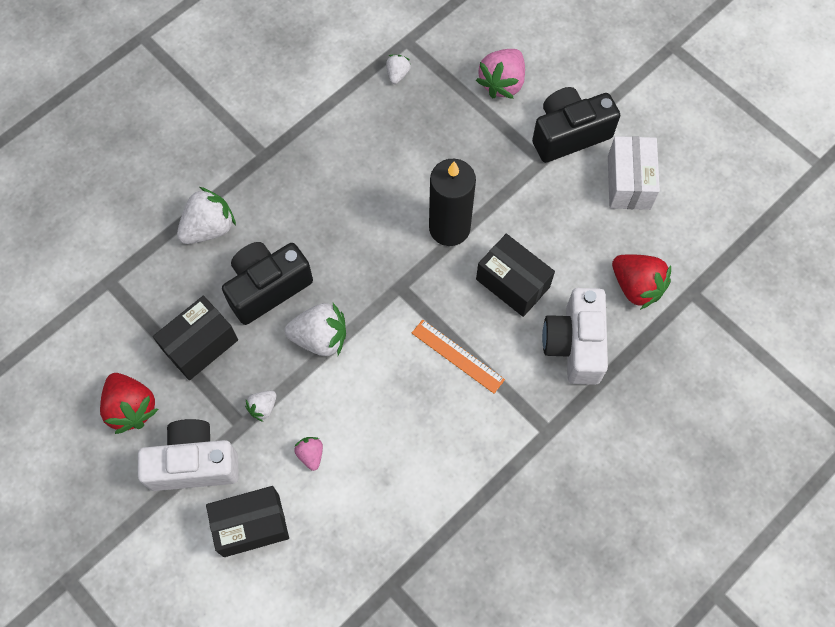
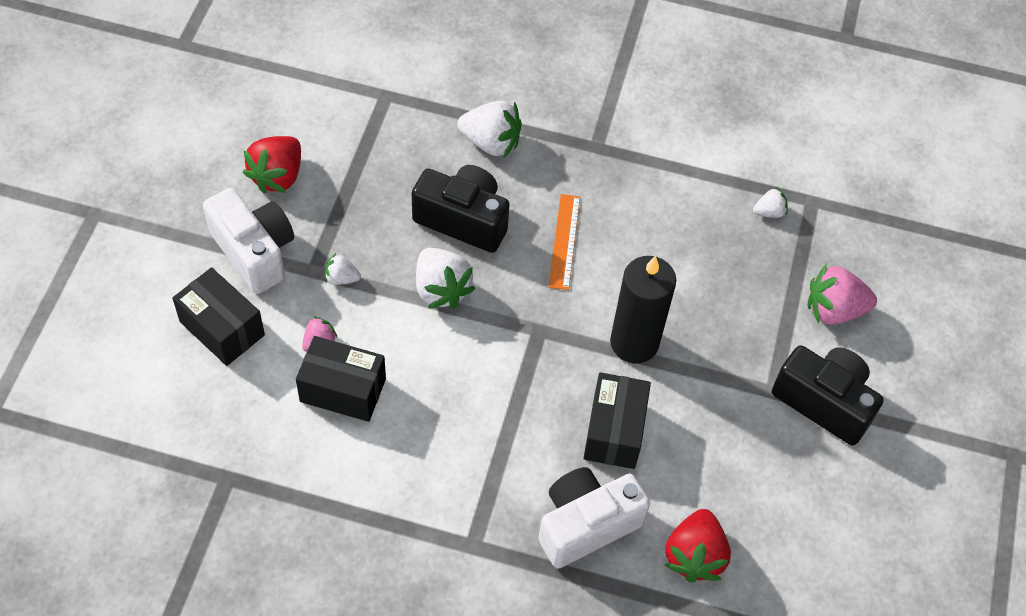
camera: 55 degrees right, 10 degrees down
(200, 345) = (371, 196): black box -> black box (343, 390)
(457, 356) = (500, 419): orange ruler -> orange ruler (564, 241)
(629, 182) = (812, 489): white box -> none

